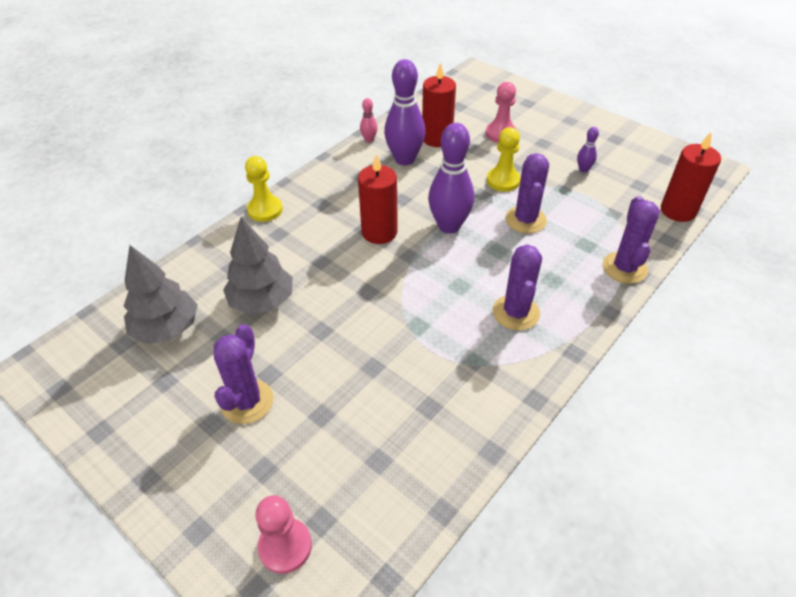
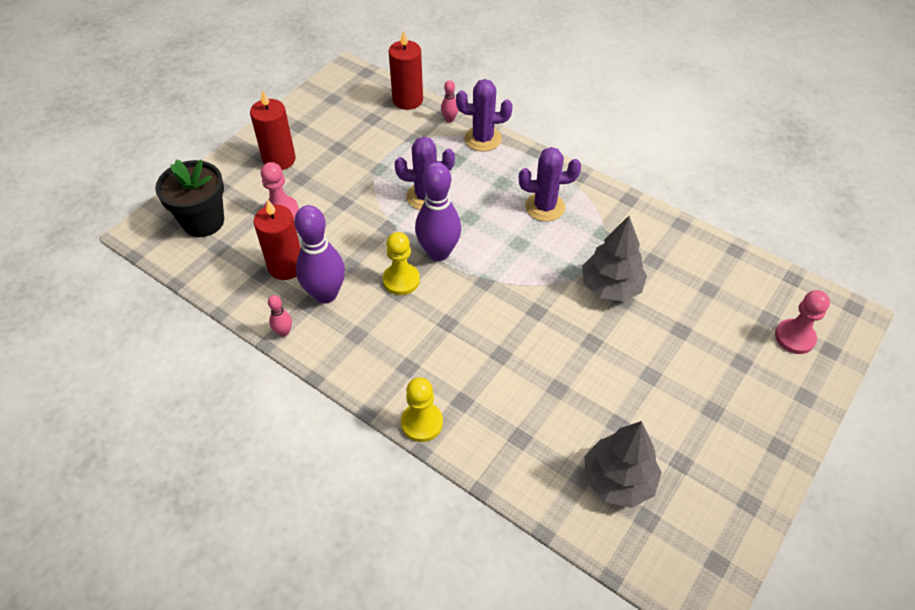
camera: 95 degrees left, 5 degrees up
(247, 401) = (684, 387): purple cactus -> none
(262, 301) = (565, 398): grey tree -> grey tree (611, 287)
(379, 232) = (452, 308): red candle -> red candle (279, 159)
(487, 97) = (203, 221): none -> black flower pot
(503, 181) = (365, 211): yellow pawn -> yellow pawn (401, 280)
(583, 169) = (348, 152): purple bowling pin -> none
(653, 242) = (449, 119): none -> pink bowling pin

